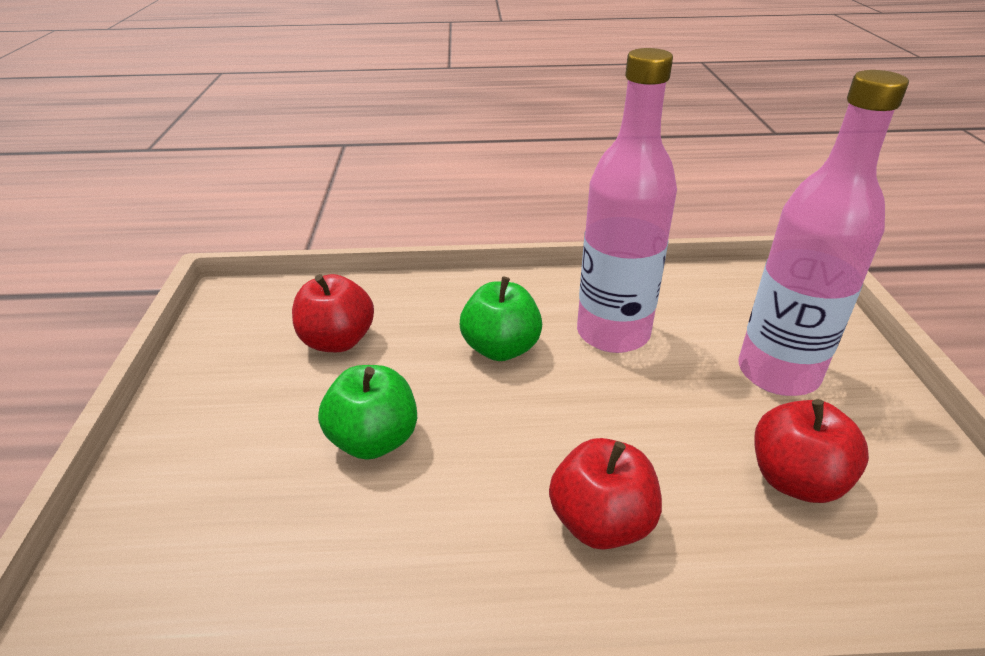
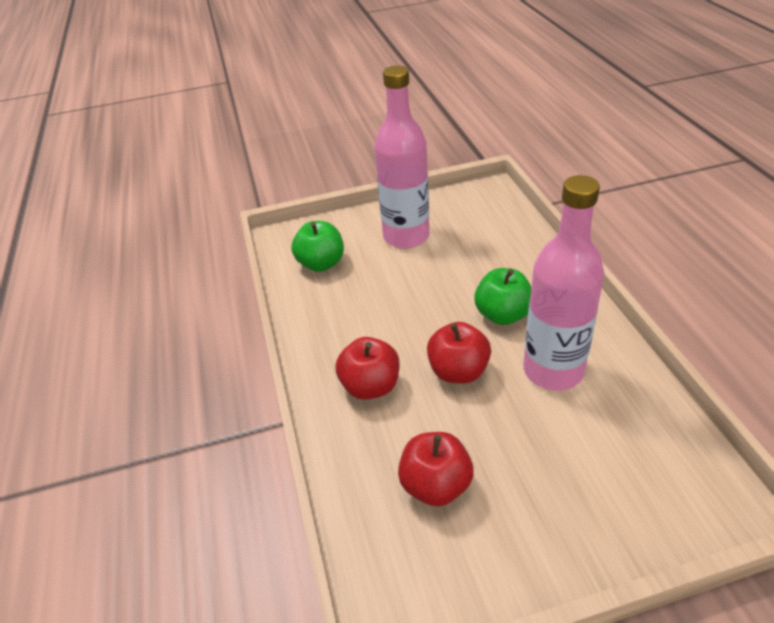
camera: 80 degrees right, 5 degrees up
(338, 341) = (473, 244): red apple -> red apple (458, 371)
(374, 440) = (399, 283): green apple -> green apple (321, 263)
(778, 373) = (555, 480): pink bottle -> pink bottle (406, 236)

